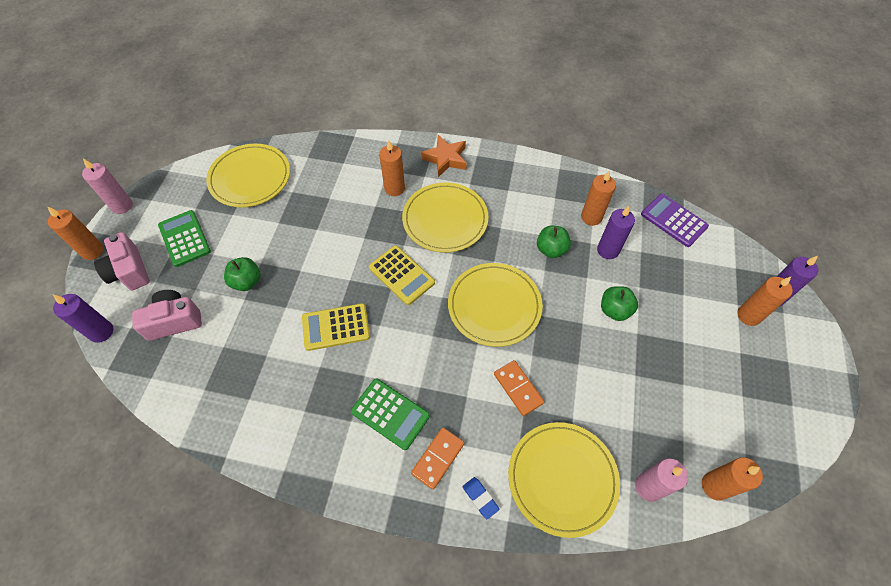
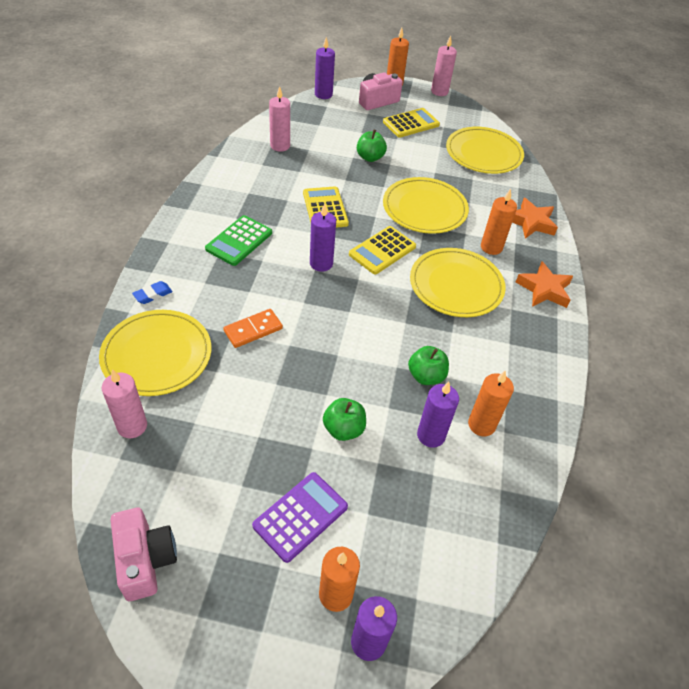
camera: 85 degrees right, 10 degrees down
(174, 321) = (332, 125): pink camera -> pink camera (145, 560)
(184, 238) = (411, 123): green calculator -> yellow calculator
(212, 380) = (280, 146): none -> pink candle
(360, 155) = (531, 222): none -> orange star
(422, 330) = (321, 263): none -> purple candle
(438, 458) = (193, 269): orange domino -> none
(494, 306) = (348, 318): yellow plate -> yellow plate (424, 208)
(673, 220) = (492, 527): purple calculator -> purple calculator (300, 516)
(715, 486) = (118, 491): orange candle -> none

